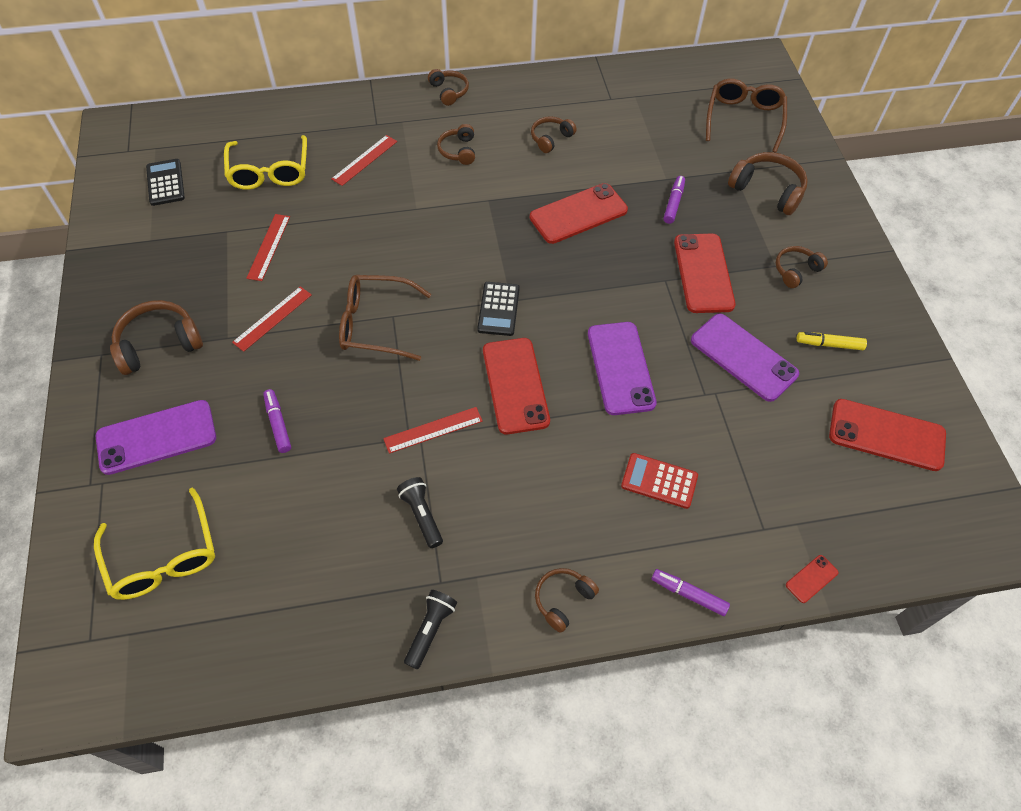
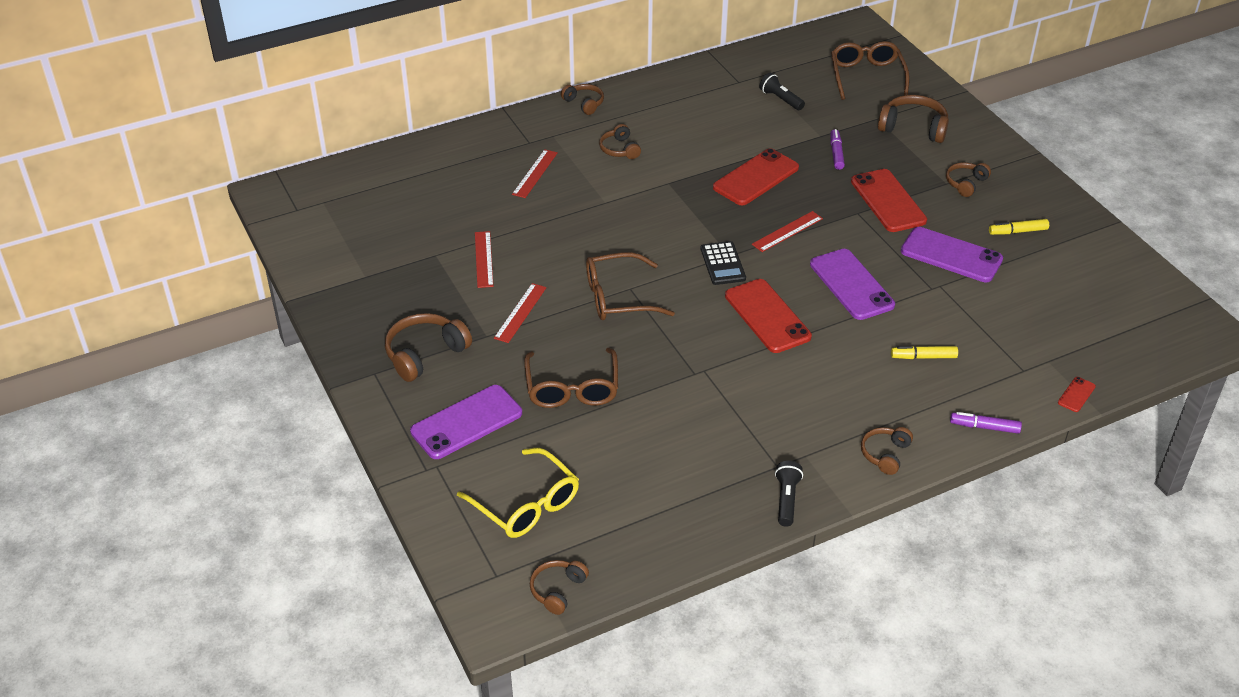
camera: 15 degrees left, 15 degrees down
(165, 183) = (351, 228): black calculator -> none
(269, 172) = (449, 200): yellow glasses -> none
(278, 424) = (572, 389): purple marker -> brown glasses
(421, 515) = (736, 425): black flashlight -> black flashlight (780, 99)
(433, 430) = (713, 363): red ruler -> red ruler (787, 231)
(551, 138) = (700, 124): brown headphones -> brown headphones (557, 590)
(659, 481) = (923, 357): red calculator -> yellow marker
(886, 435) = (1092, 285): red phone -> none

